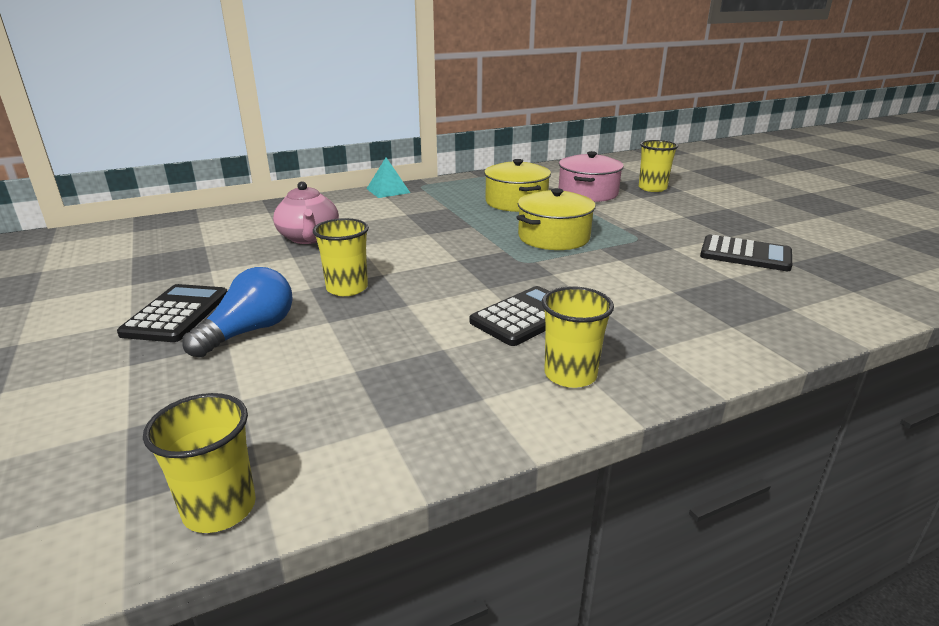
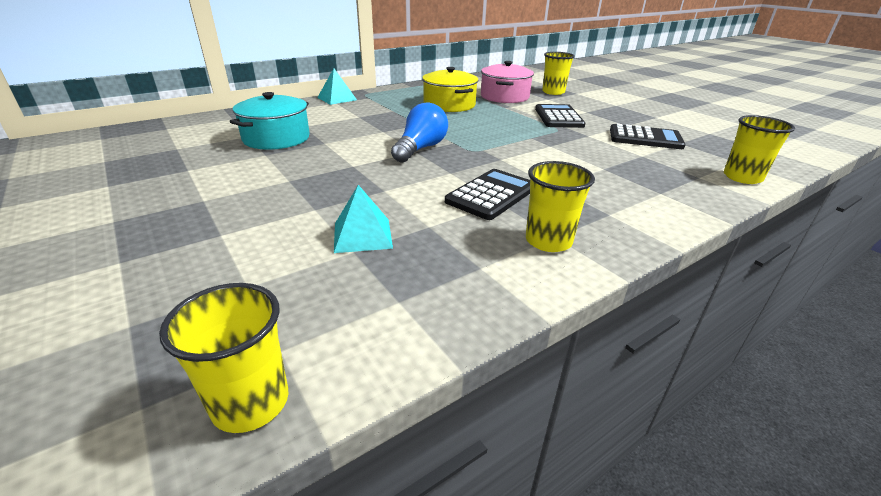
camera: 10 degrees left, 5 degrees up
(176, 314) = (161, 211): black calculator -> black calculator (558, 117)
(249, 331) = (239, 222): blue light bulb -> blue light bulb (420, 149)
(309, 238) = (276, 138): pink teapot -> turquoise pot
(347, 288) = (324, 179): yellow cup -> yellow cup (742, 177)
(369, 354) = (362, 235): none -> turquoise pyramid
(553, 237) = (490, 130): yellow pot -> none

